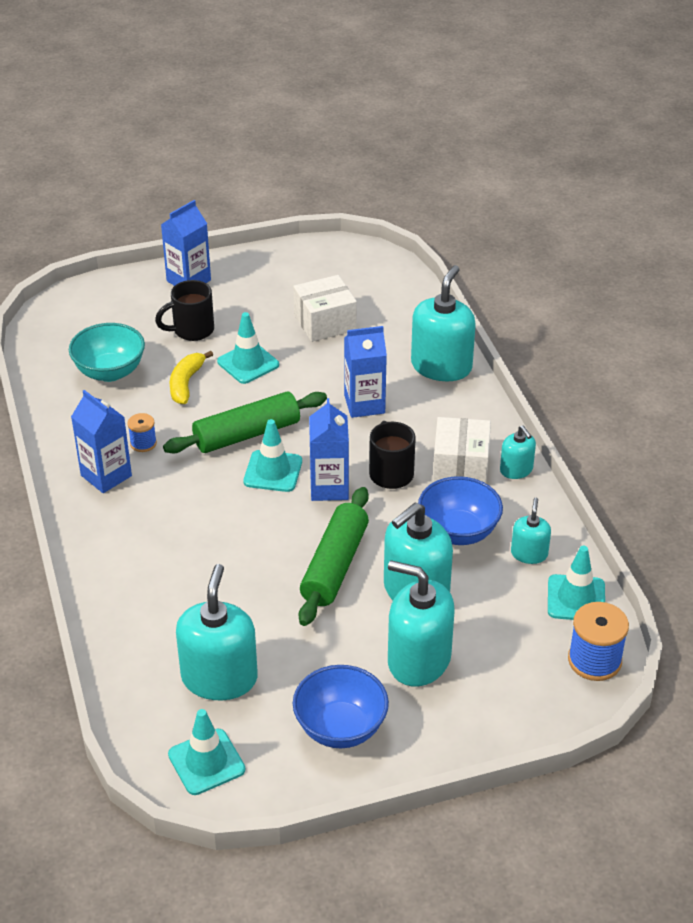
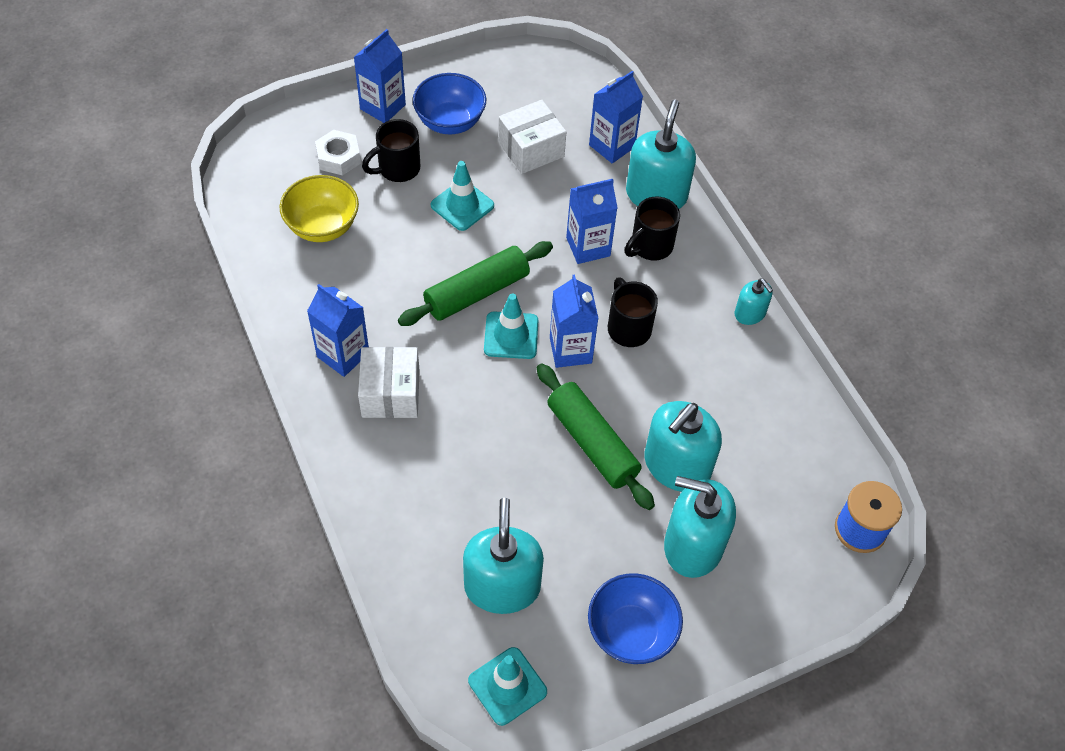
camera: 10 degrees left, 15 degrees up
(110, 372) = (322, 226): turquoise bowl -> yellow bowl
(137, 318) = (338, 157): none -> white nut
(143, 443) = (373, 312): blue spool -> none
(186, 383) = (403, 235): yellow banana -> none
(334, 566) = (592, 443): green rolling pin -> green rolling pin turned 45 degrees counterclockwise
(405, 324) = (612, 146): none -> blue carton
(426, 408) = (650, 246): none -> black mug
(458, 532) = (706, 392): blue bowl -> blue bowl (450, 122)
(460, 466) = (695, 314): white box -> white box (391, 393)
(529, 554) = (778, 411): turquoise soap dispenser -> none
(576, 598) = (831, 459): turquoise traffic cone -> none

